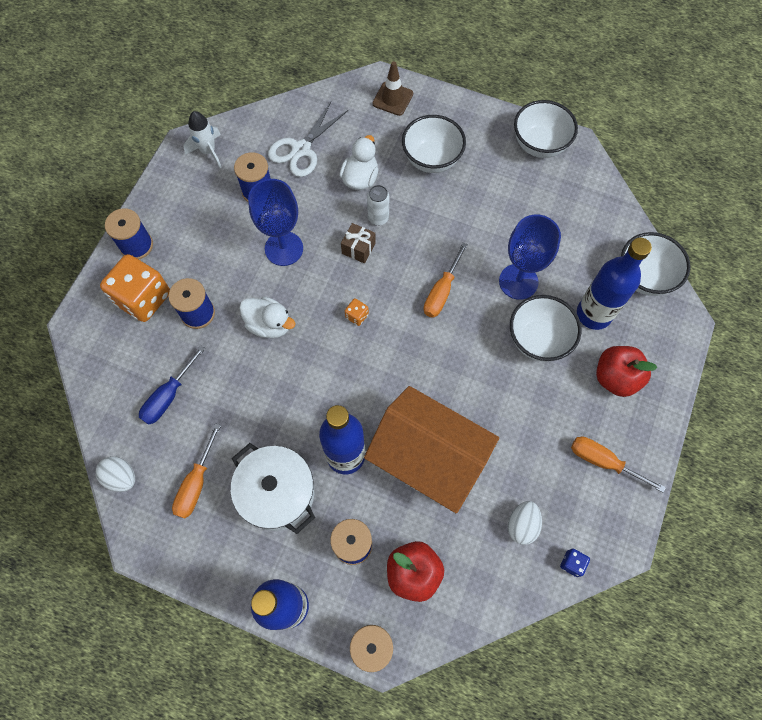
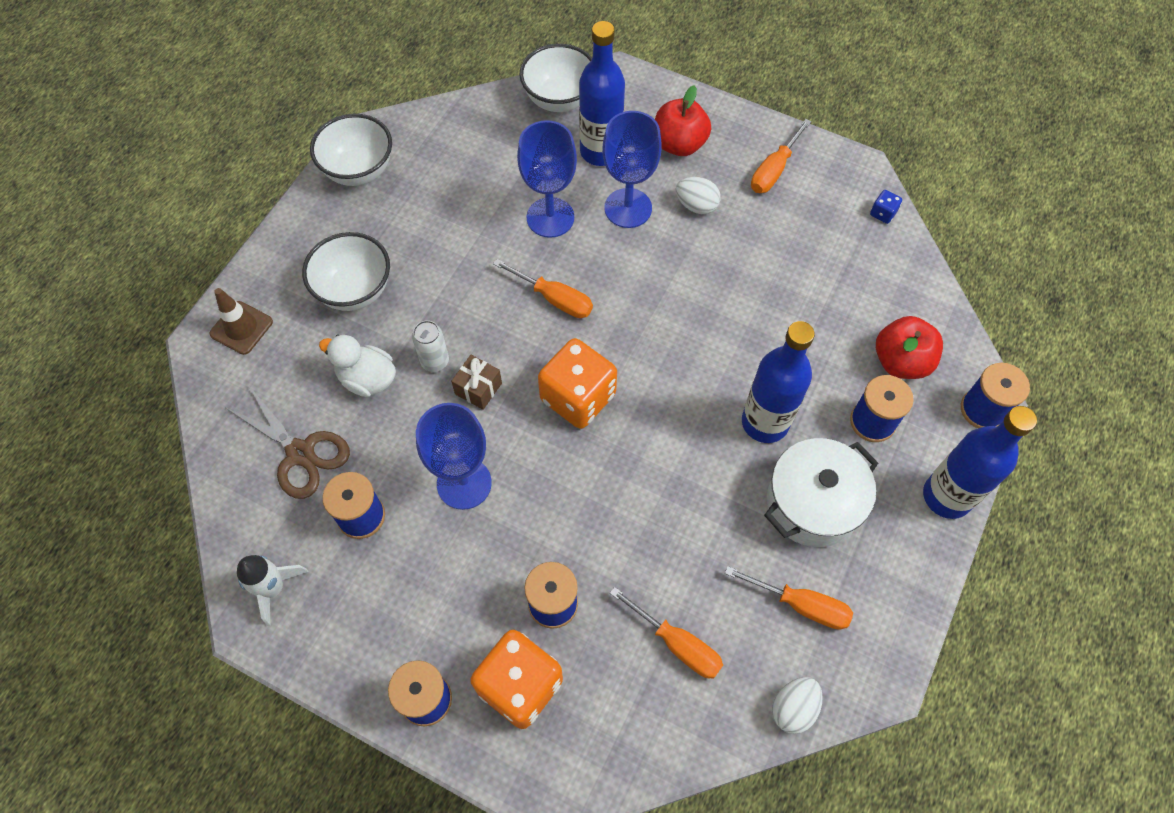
camera: 85 degrees left, 5 degrees down
(169, 396) = (676, 643): blue screwdriver -> orange screwdriver
(269, 324) = (580, 506): white duck -> none
(301, 149) = (300, 453): white scissors -> brown scissors
(357, 316) = (578, 397): orange dice -> orange dice, size x2.43
(428, 458) = (768, 333): orange house -> none
(522, 525) = (844, 252): white egg -> white egg (696, 205)
(538, 340) = (628, 208): white bowl -> blue goblet

